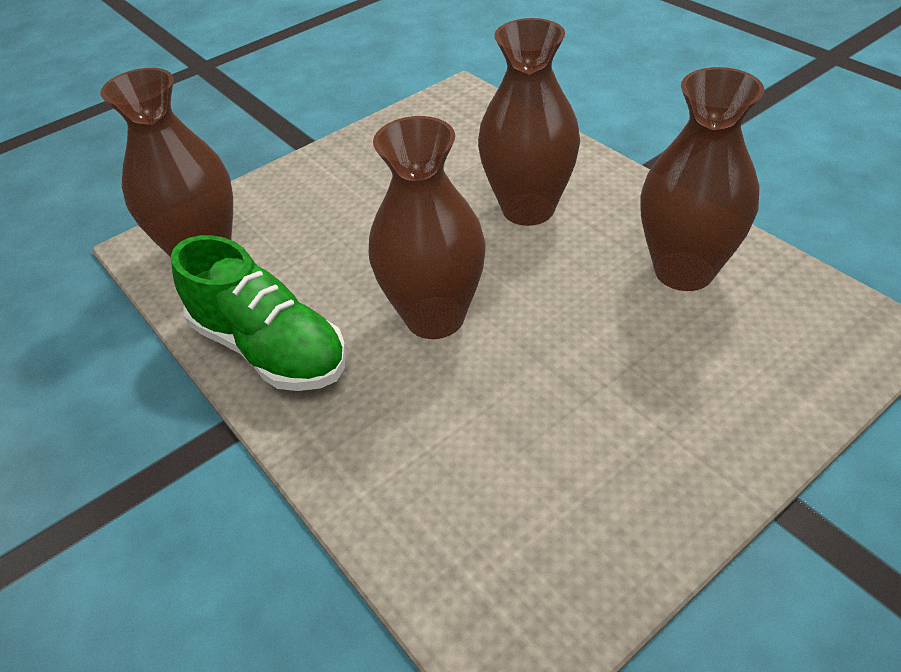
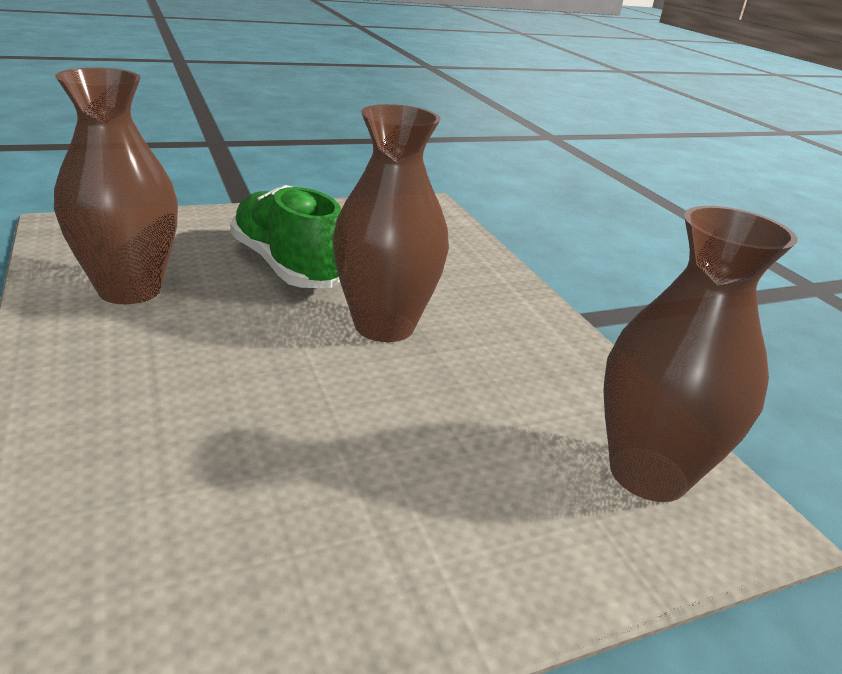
camera: 170 degrees left, 15 degrees down
(270, 348) = (550, 349): green shoe -> green shoe (287, 265)
(528, 209) = (196, 390): brown vase -> none

